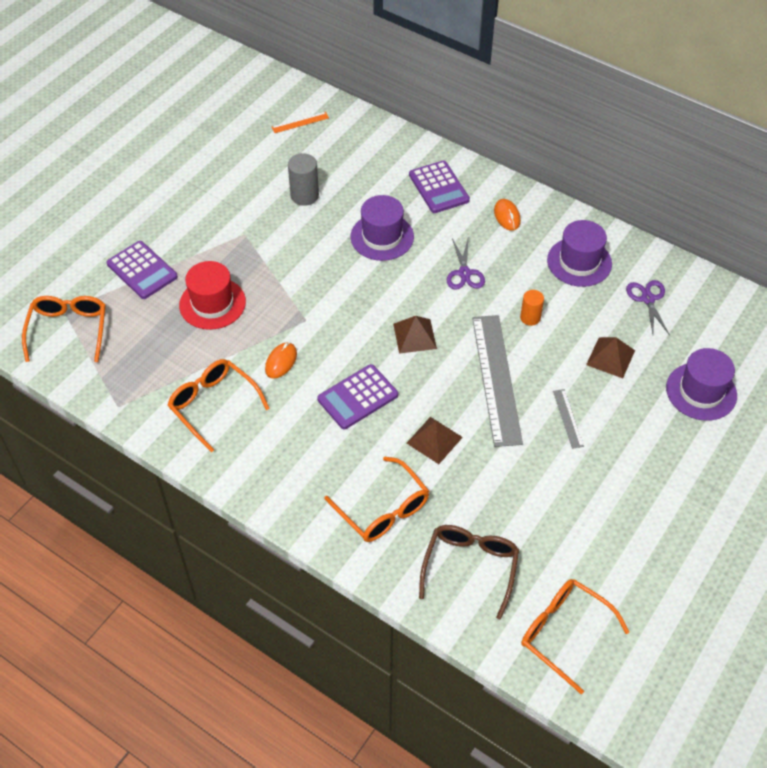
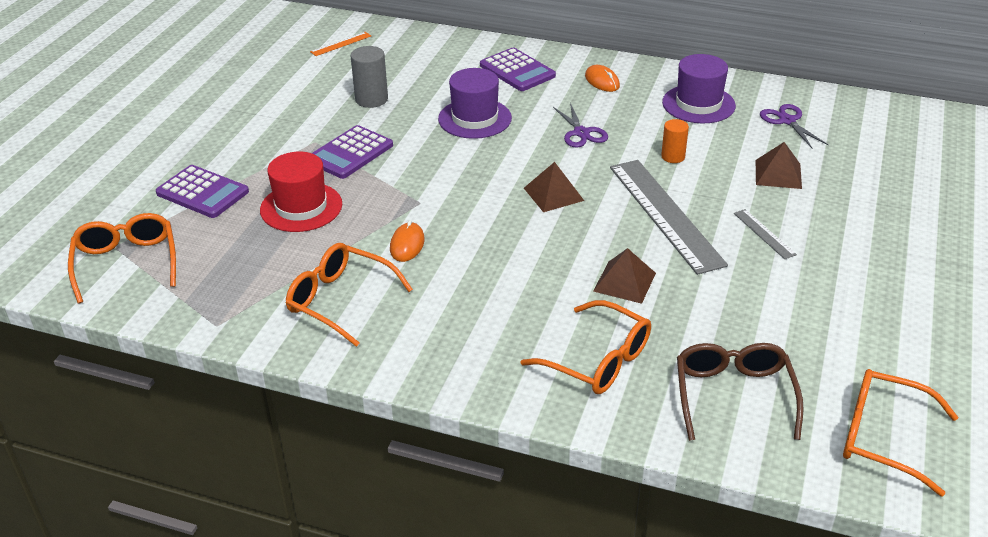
camera: 15 degrees left, 15 degrees down
(357, 397) = (514, 260): purple calculator -> purple calculator (350, 153)
(701, 391) = (890, 184): purple hat -> none

